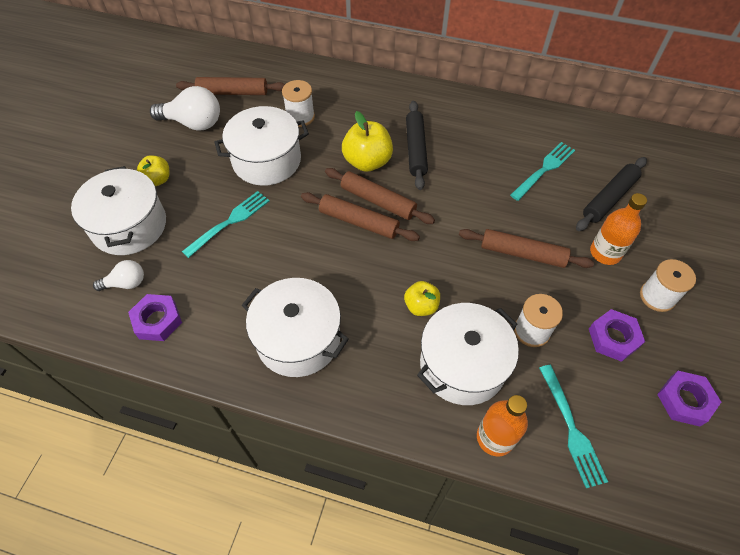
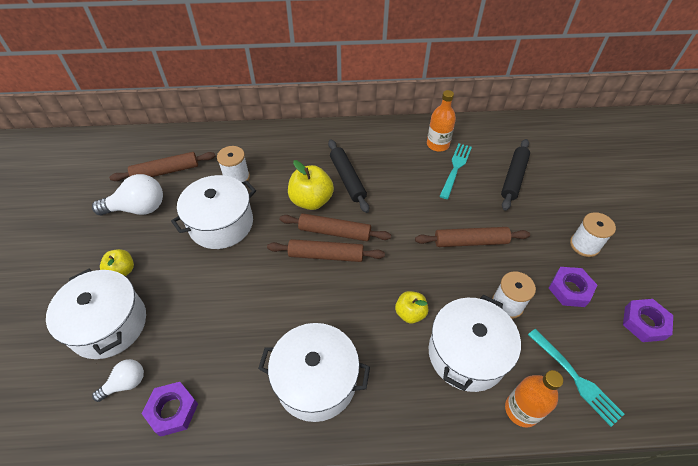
camera: 20 degrees left, 5 degrees down
(229, 222) = (208, 291): turquoise fork -> none
(605, 253) = (531, 222): orange bottle -> orange bottle (437, 144)

